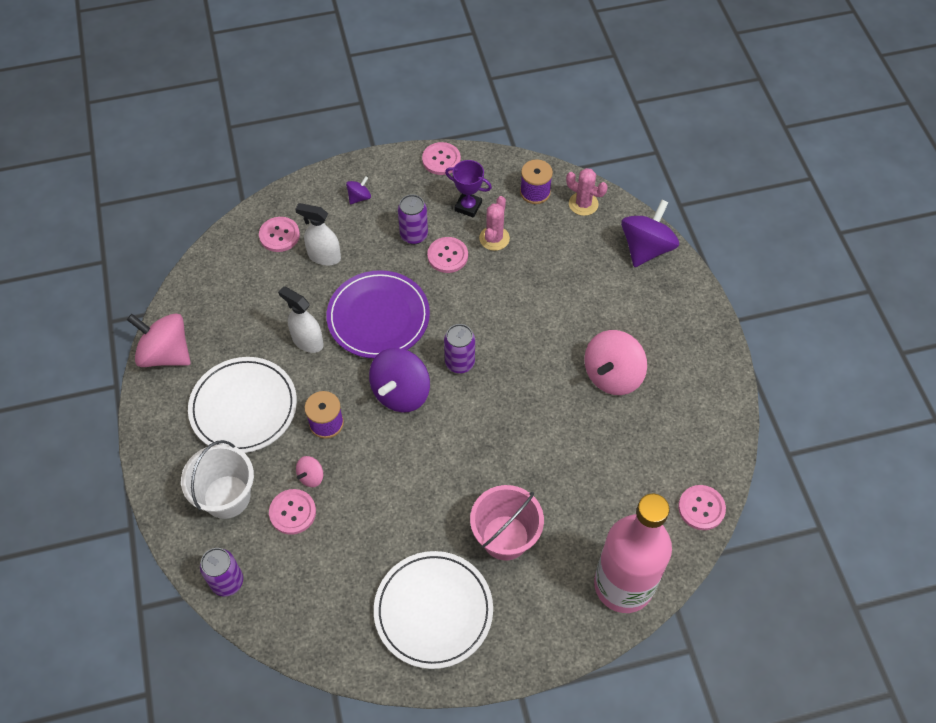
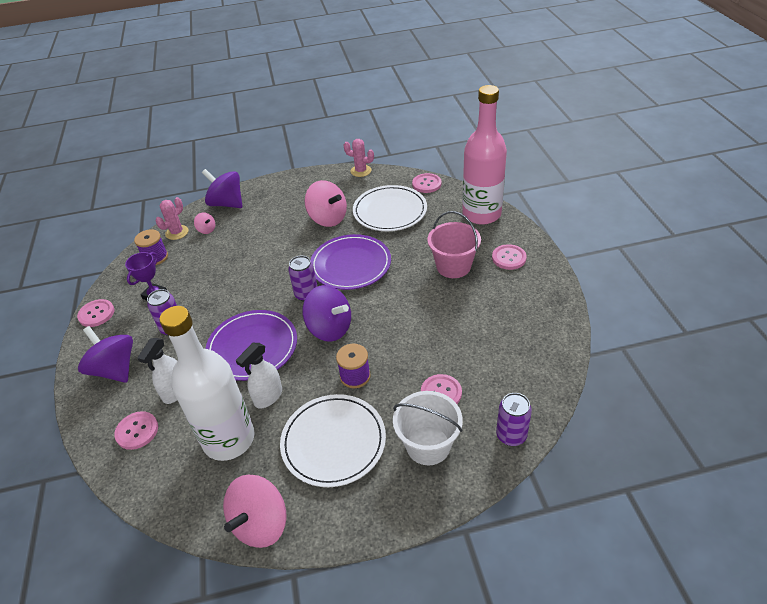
camera: 85 degrees left, 15 degrees down
(259, 314) = (229, 439): none -> white bottle
(311, 476) = (406, 382): pink spinning top -> pink spinning top (206, 230)
(359, 197) = (115, 369): purple spinning top -> purple spinning top, size x2.13
(433, 610) = (514, 301): white plate -> white plate (390, 211)
(447, 256) = (201, 306): pink button -> pink button (509, 258)
(494, 238) = (193, 279): pink cactus -> pink cactus (361, 171)
(513, 409) = (351, 265): none -> purple plate

